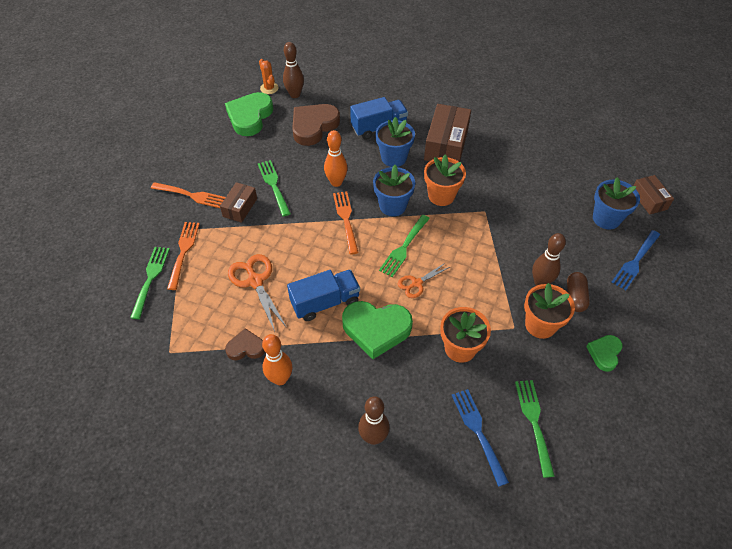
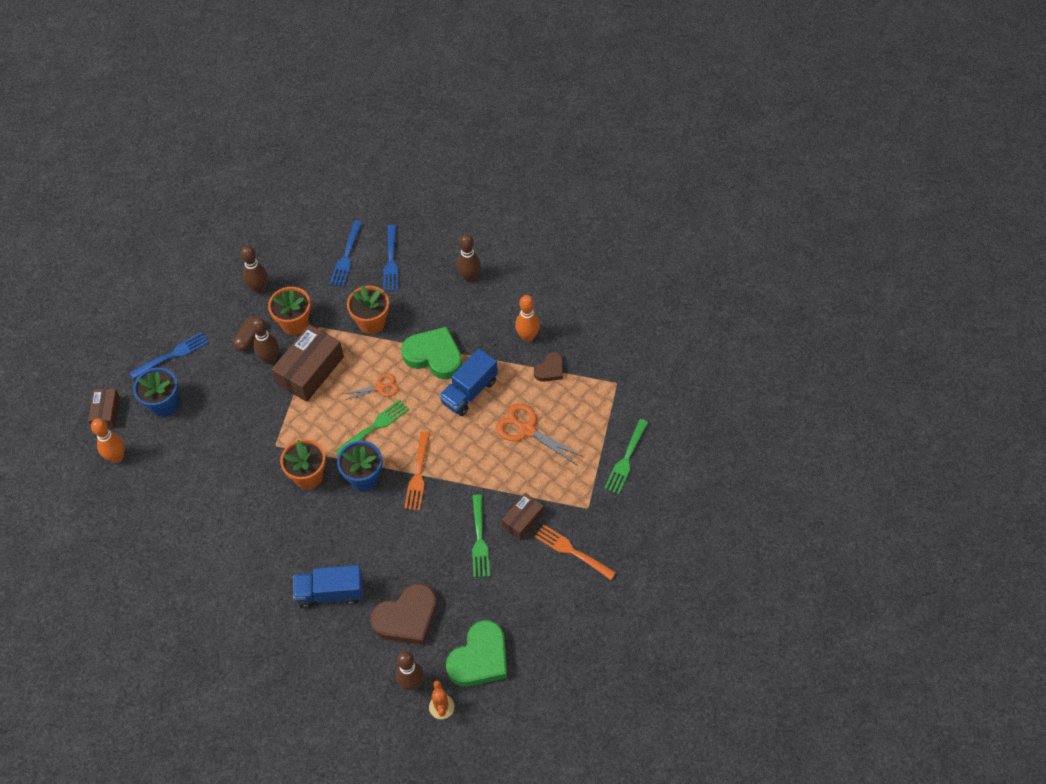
camera: 160 degrees left, 5 degrees up
(183, 252) = (590, 481): orange fork -> none
(246, 347) = (550, 369): brown heart -> brown heart turned 60 degrees counterclockwise
(255, 281) = (527, 429): orange scissors -> orange scissors turned 135 degrees clockwise
(325, 302) = (469, 391): blue truck -> blue truck turned 45 degrees counterclockwise
(336, 182) = (410, 524): orange bowling pin -> orange bowling pin (117, 457)
(393, 158) = (334, 541): blue flower pot -> none
(446, 144) = (266, 544): brown box -> brown box (310, 370)
(534, 422) = (346, 257): green fork -> blue fork
(604, 353) = (259, 288): green heart -> brown bowling pin

